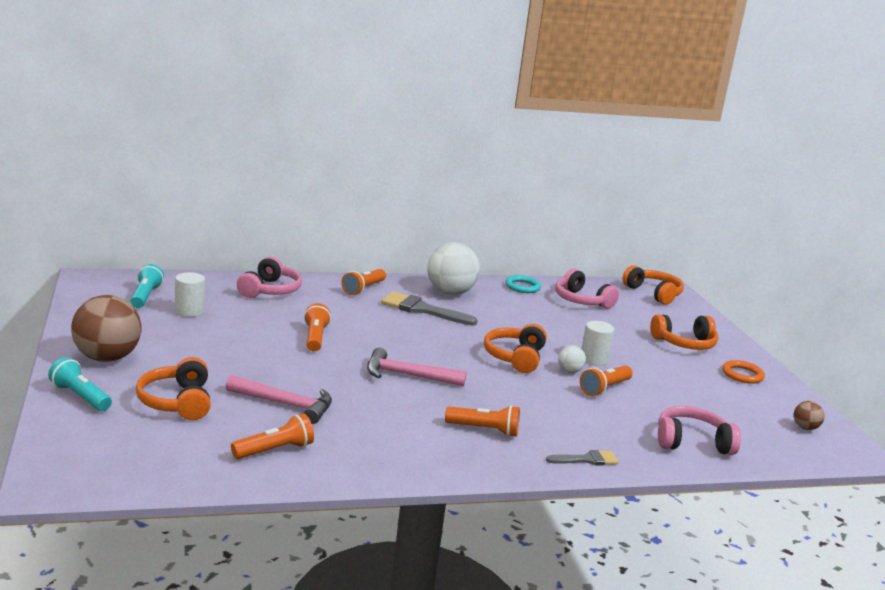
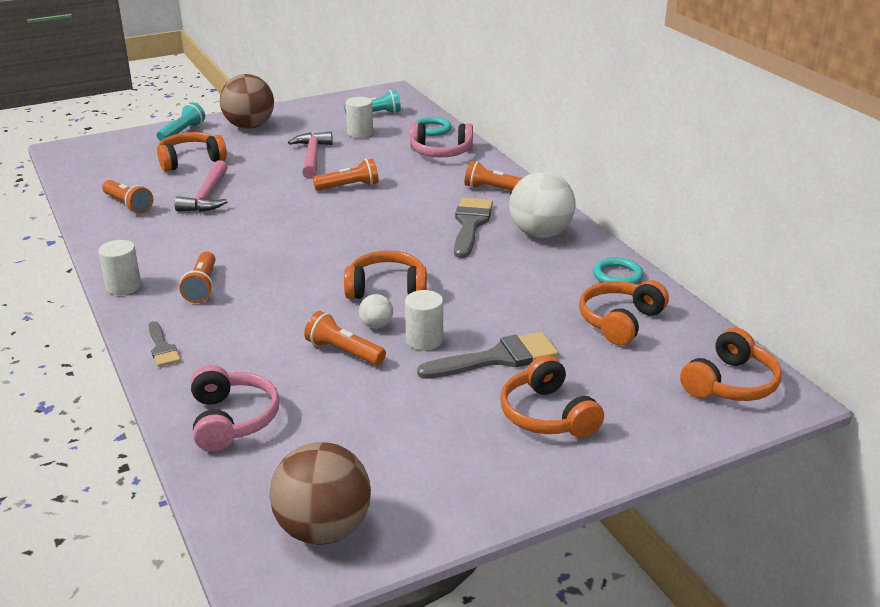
camera: 80 degrees right, 10 degrees up
(213, 283) = (432, 129): none -> turquoise ring
(407, 375) = (298, 237): pink hammer -> pink hammer (312, 156)
(469, 469) = (123, 286): none -> white cylinder
(581, 300) = (620, 321): pink headphones -> orange headphones
(620, 342) = (497, 358): none -> grey brush
(742, 375) = (473, 471): orange ring -> none
(805, 428) = (323, 529): brown ball -> brown ball, size x2.21

